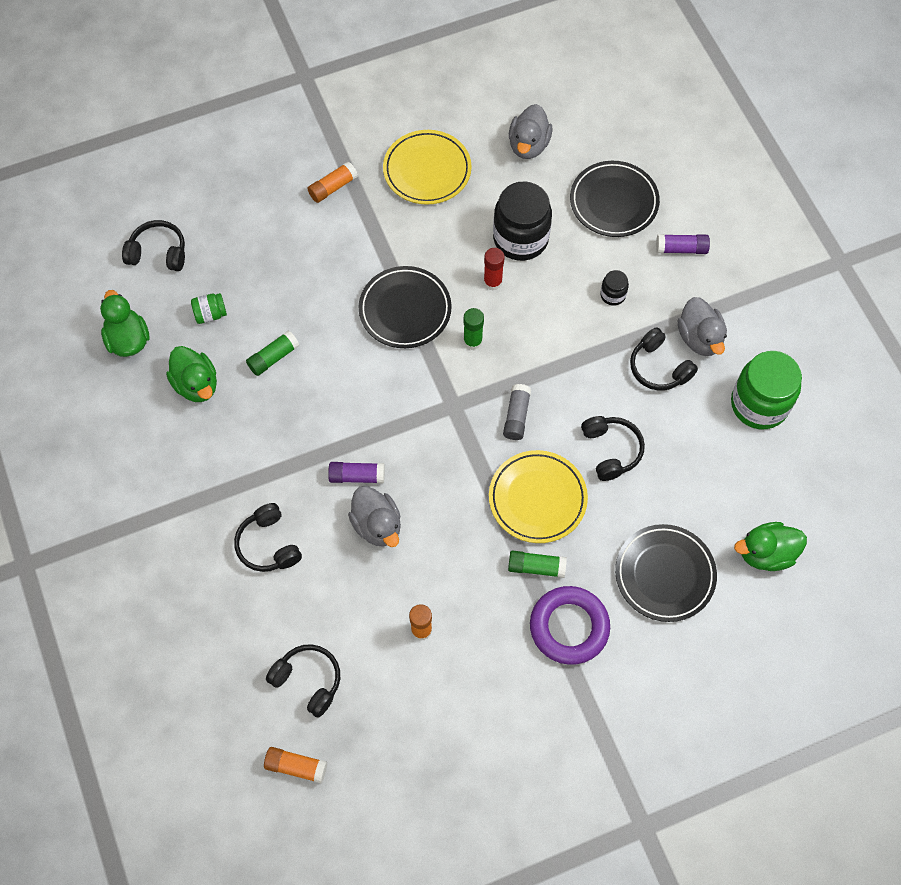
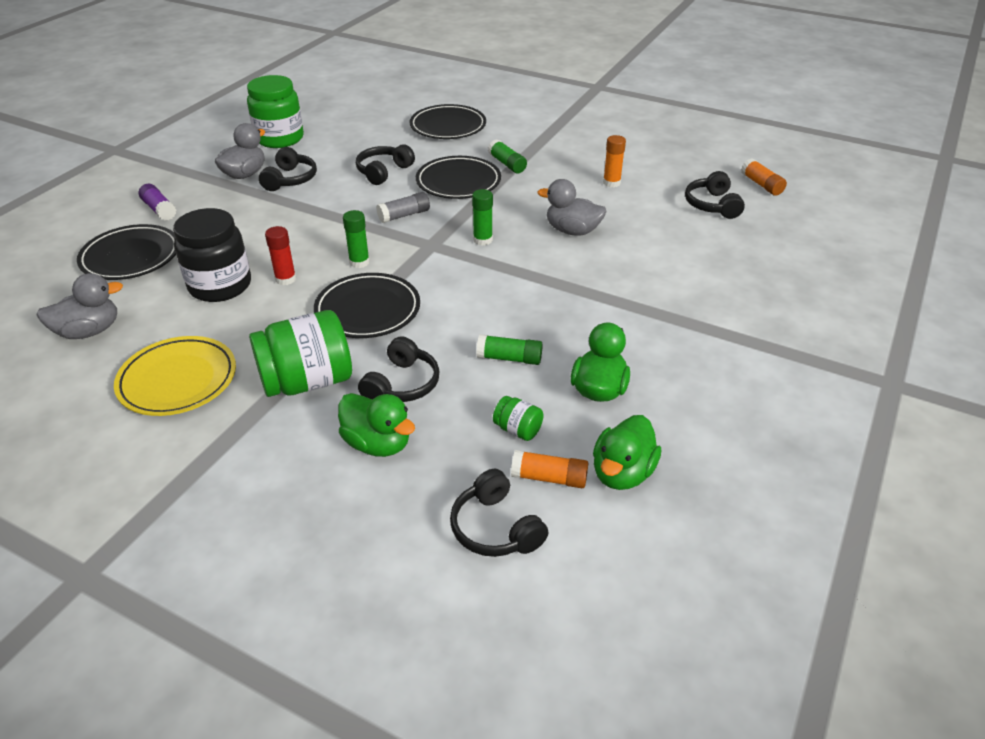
camera: 130 degrees left, 25 degrees down
(268, 545) = (661, 268): black headphones -> black headphones (402, 384)
(333, 187) = (261, 436): orange glue stick -> orange glue stick (549, 478)
(357, 476) = (550, 257): purple glue stick -> none
(361, 234) = (307, 381): none -> green jar
(377, 525) = (572, 231): grey duck -> grey duck turned 90 degrees counterclockwise
(426, 447) = (482, 240): none -> green glue stick
(537, 498) = (458, 182): yellow plate -> black plate
(569, 627) = (528, 140): purple ring -> none
(613, 295) = (239, 220): black jar -> none
(766, 553) = (389, 105): green duck -> green duck (378, 443)

